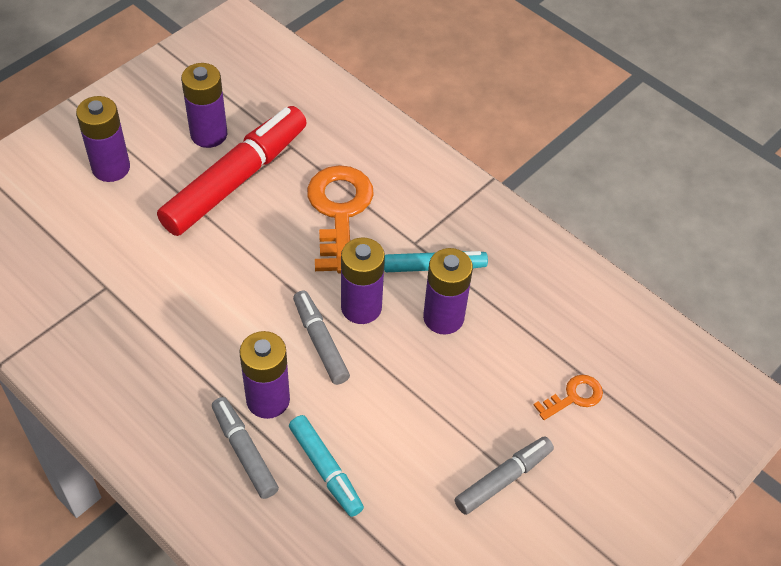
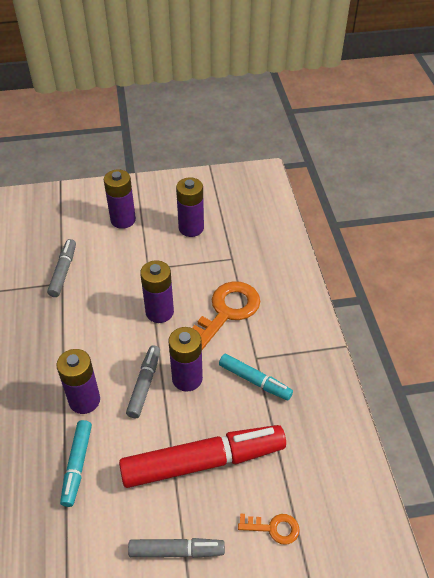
camera: 40 degrees right, 5 degrees down
(235, 180) = (182, 261): red marker -> red marker (203, 462)
(244, 452) = (44, 423): grey marker -> grey marker (63, 272)
(443, 317) = (232, 417): purple battery -> purple battery (159, 312)

